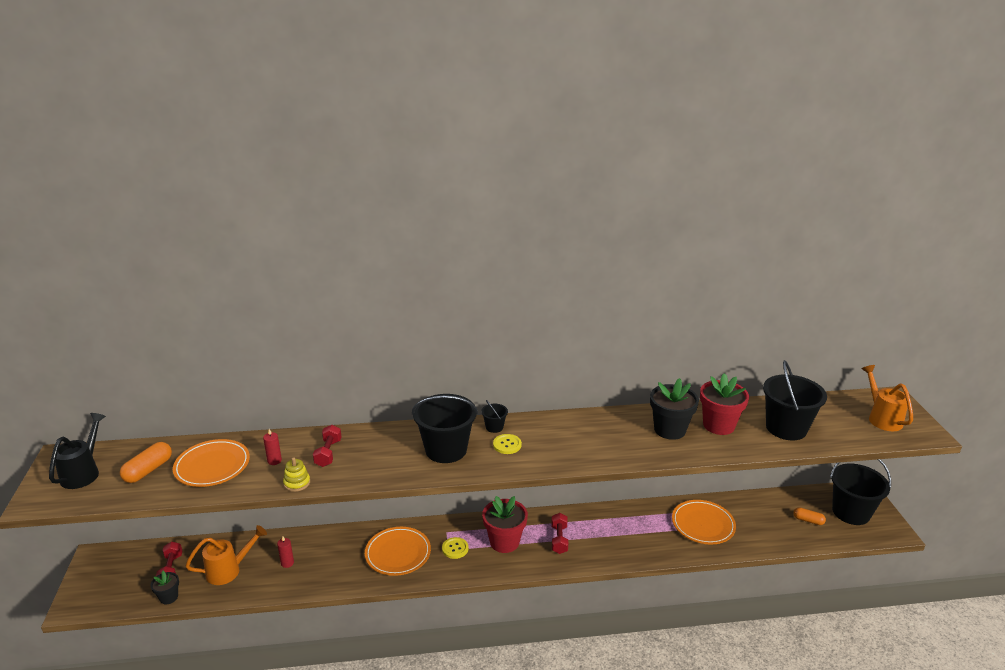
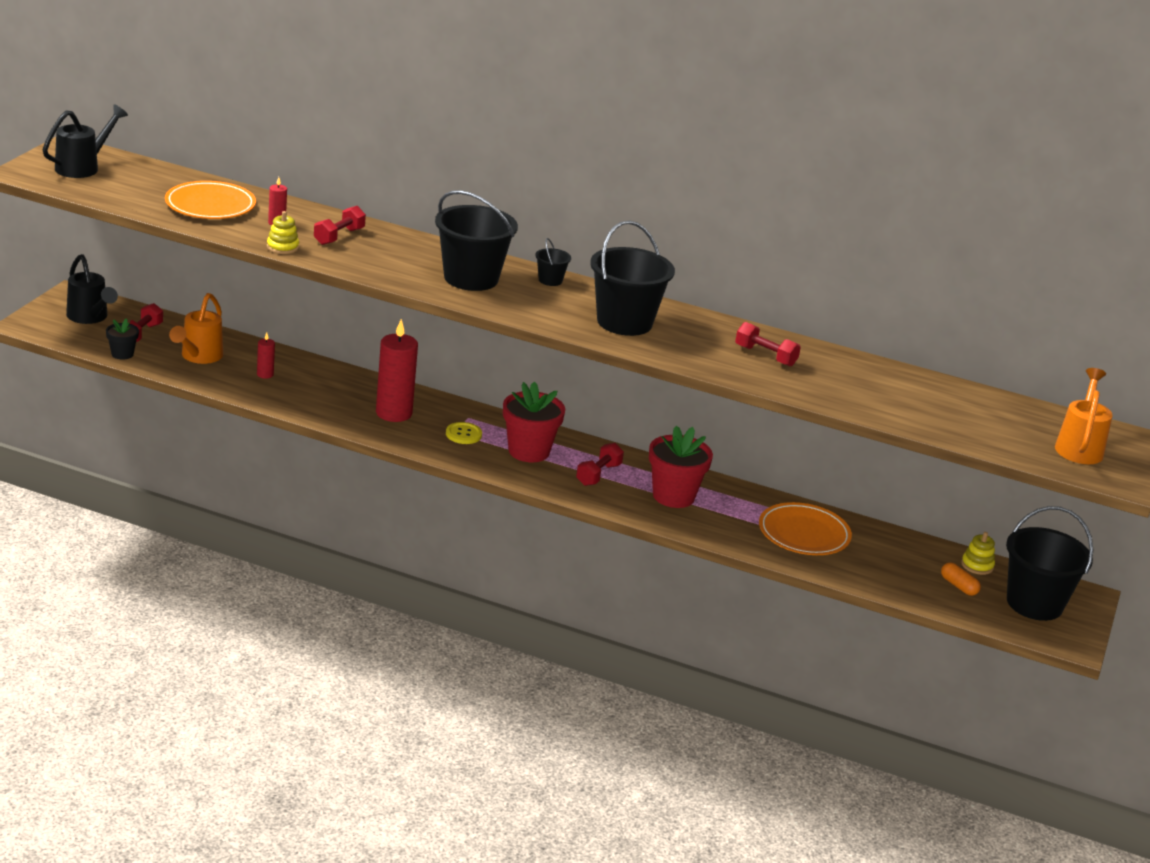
camera: 25 degrees right, 0 degrees up
(121, 573) = (90, 317): none -> black watering can
(148, 470) = (145, 187): orange capsule -> none
(229, 570) = (199, 357): orange watering can -> orange watering can turned 105 degrees clockwise
(398, 553) = (394, 413): orange plate -> red candle
(507, 445) = (546, 299): yellow button -> none
(669, 430) = (765, 356): black flower pot -> red dumbbell
(718, 425) = (836, 374): red flower pot -> red flower pot (673, 496)
(786, 428) = (924, 407): black bucket -> black bucket (624, 322)
(800, 499) = (977, 565): none -> yellow stacking toy

